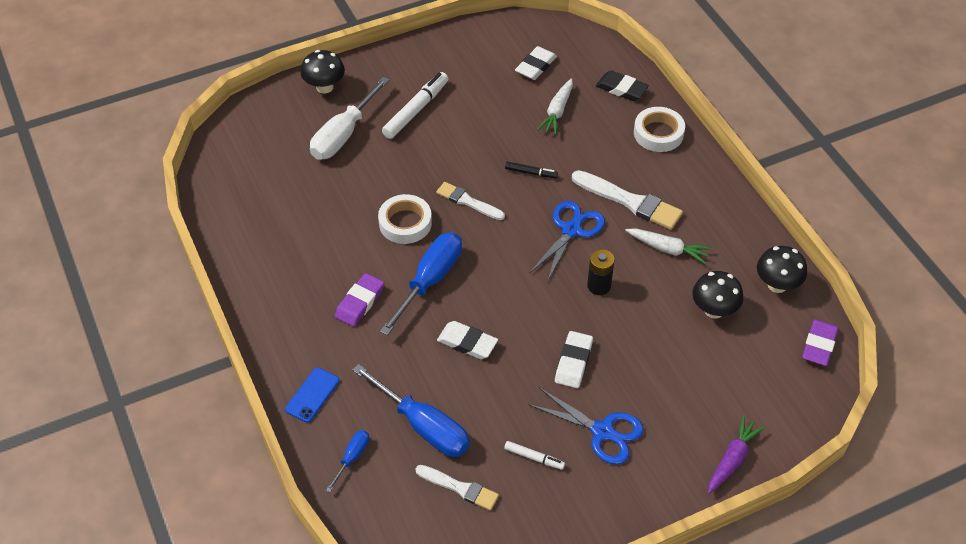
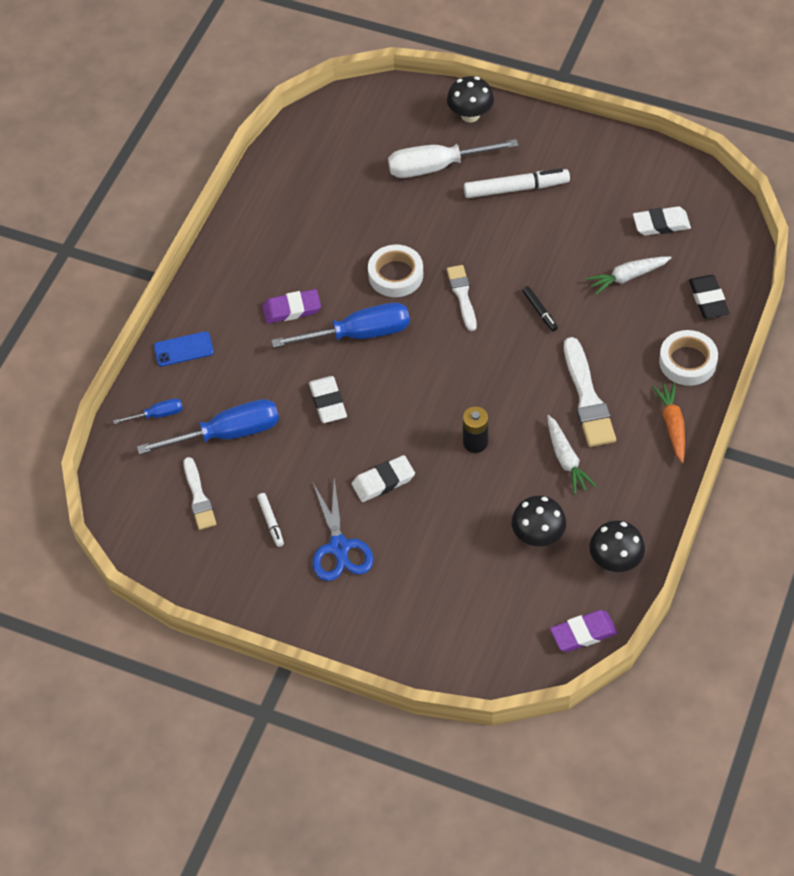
camera: 50 degrees right, 5 degrees up
(423, 426) = (227, 434): blue screwdriver -> blue screwdriver turned 105 degrees counterclockwise
(571, 230) = (511, 382): blue scissors -> none
(700, 177) = (672, 425): none -> orange carrot
(732, 459) = (403, 650): purple carrot -> none

